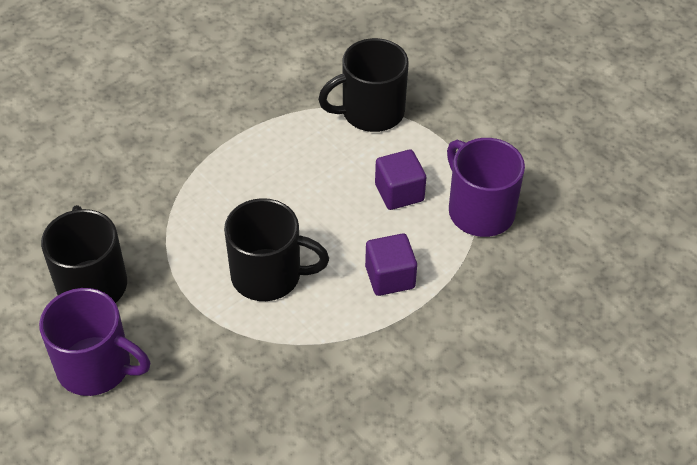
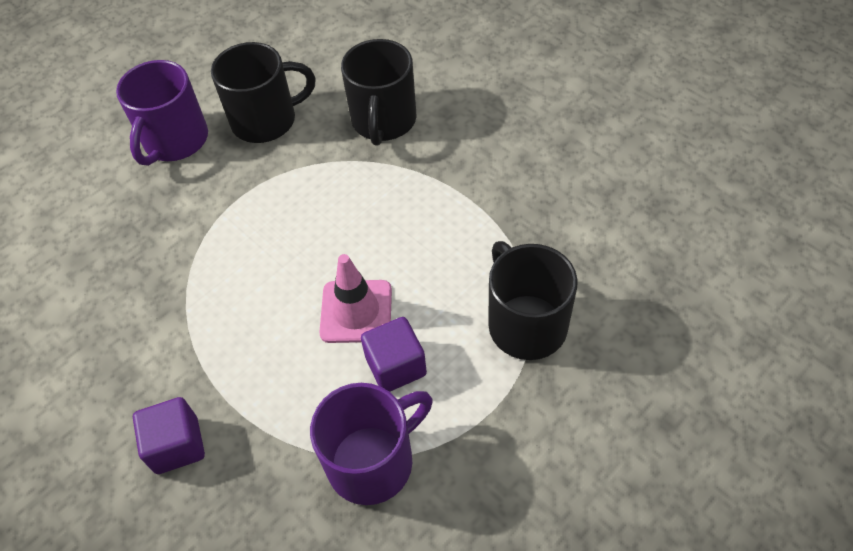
camera: 90 degrees right, 5 degrees up
(268, 275) = (273, 252): black mug -> black mug (383, 121)
(343, 216) = (356, 311): none -> pink traffic cone
(390, 277) = (269, 366): purple cube -> purple cube (177, 445)

